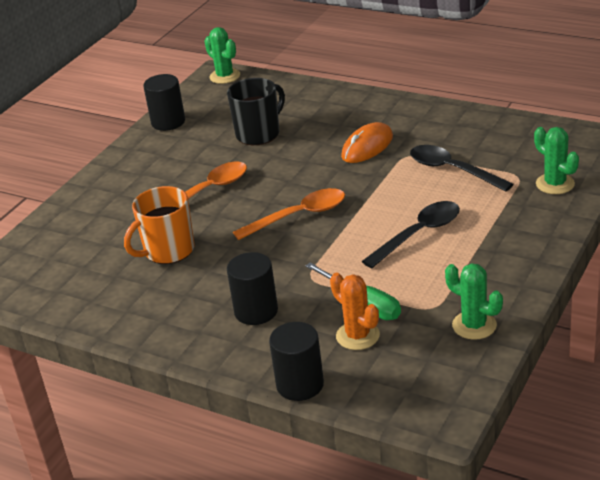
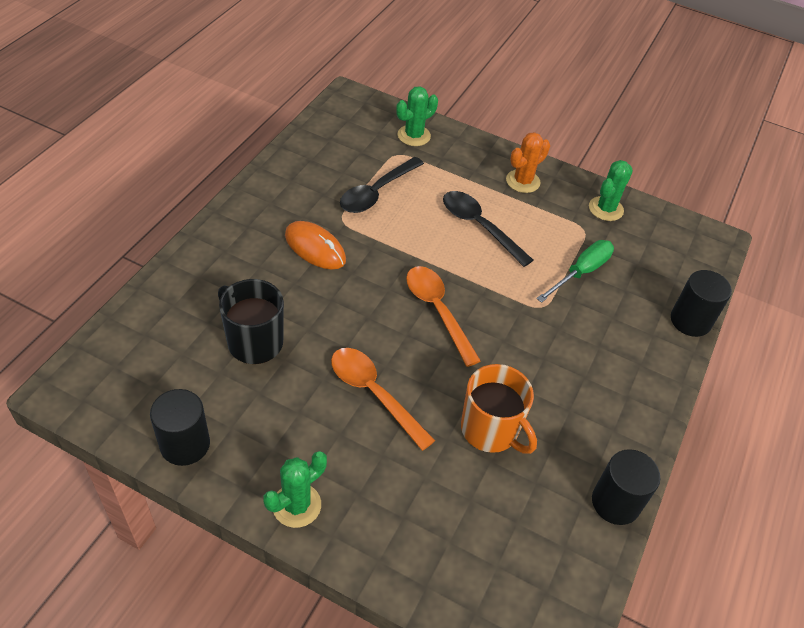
camera: 100 degrees left, 15 degrees up
(225, 76) = (77, 378): green cactus -> green cactus (296, 505)
(256, 311) = (594, 350): black cylinder -> black cylinder (615, 502)
(357, 336) = (624, 279): orange cactus -> orange cactus (523, 181)

